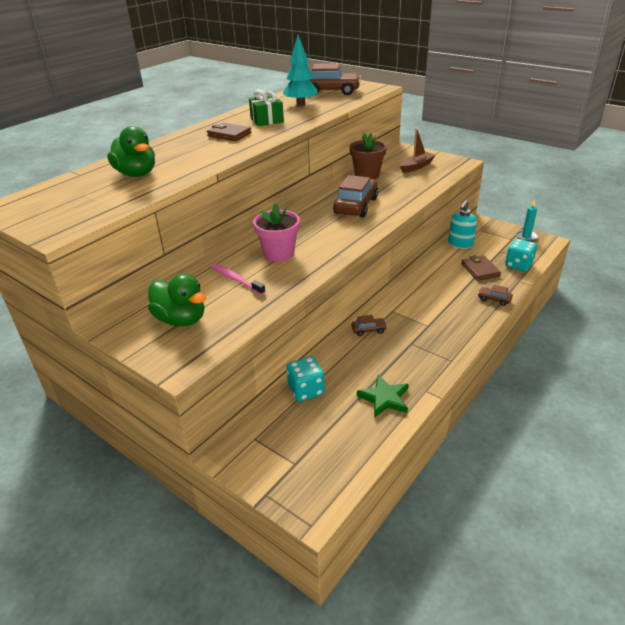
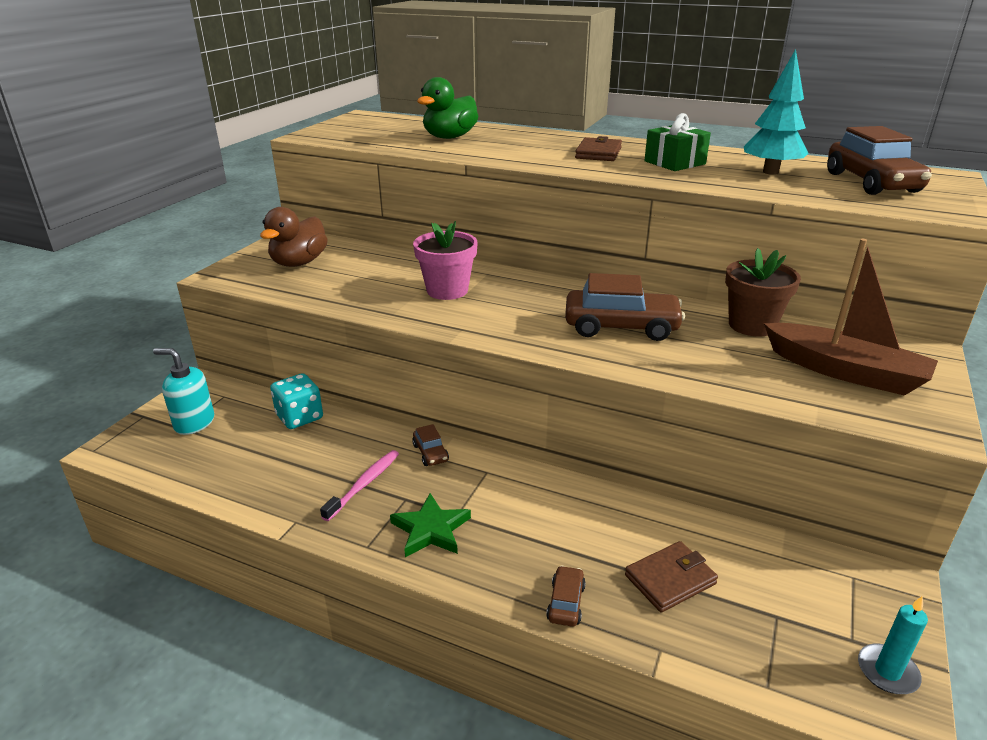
camera: 75 degrees right, 5 degrees down
(181, 319) = (299, 263): green duck -> brown duck
(236, 279) = (380, 276): pink toothbrush -> pink toothbrush (364, 484)
(384, 398) = (280, 482): green star -> green star (430, 529)
(416, 166) = (845, 371): brown boat -> brown boat, size x1.57
(460, 244) = (761, 545): turquoise soap dispenser -> turquoise soap dispenser (194, 423)
(518, 265) = (729, 650): turquoise dice -> none

